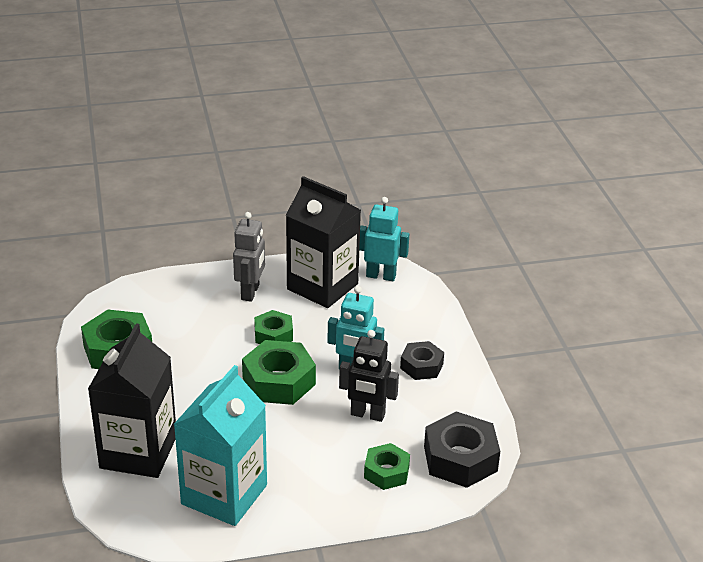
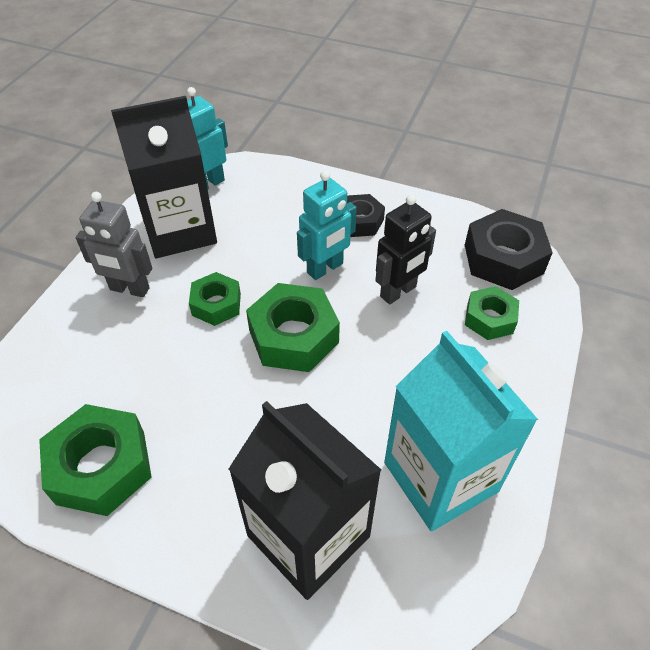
camera: 55 degrees left, 15 degrees up
(250, 292) = (129, 289): grey robot -> grey robot turned 150 degrees clockwise

